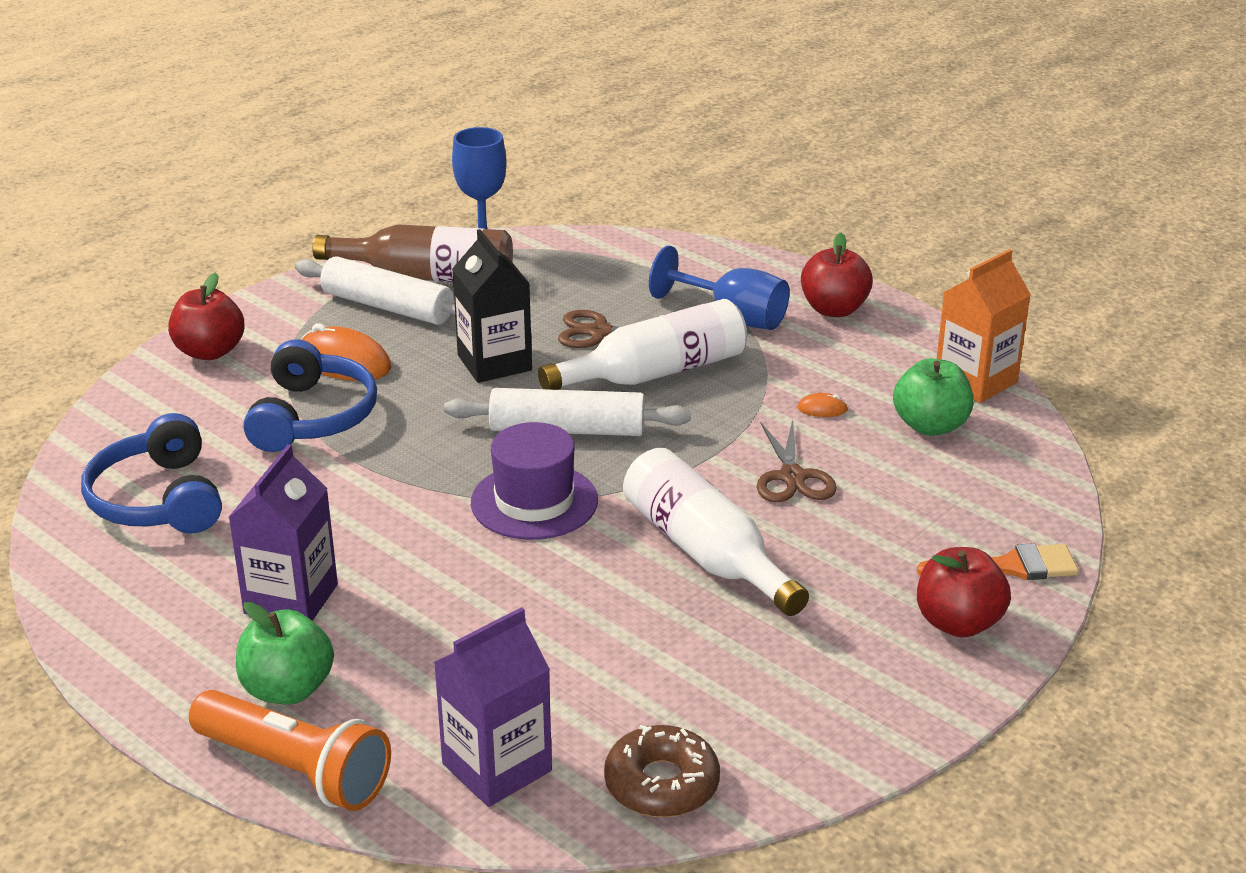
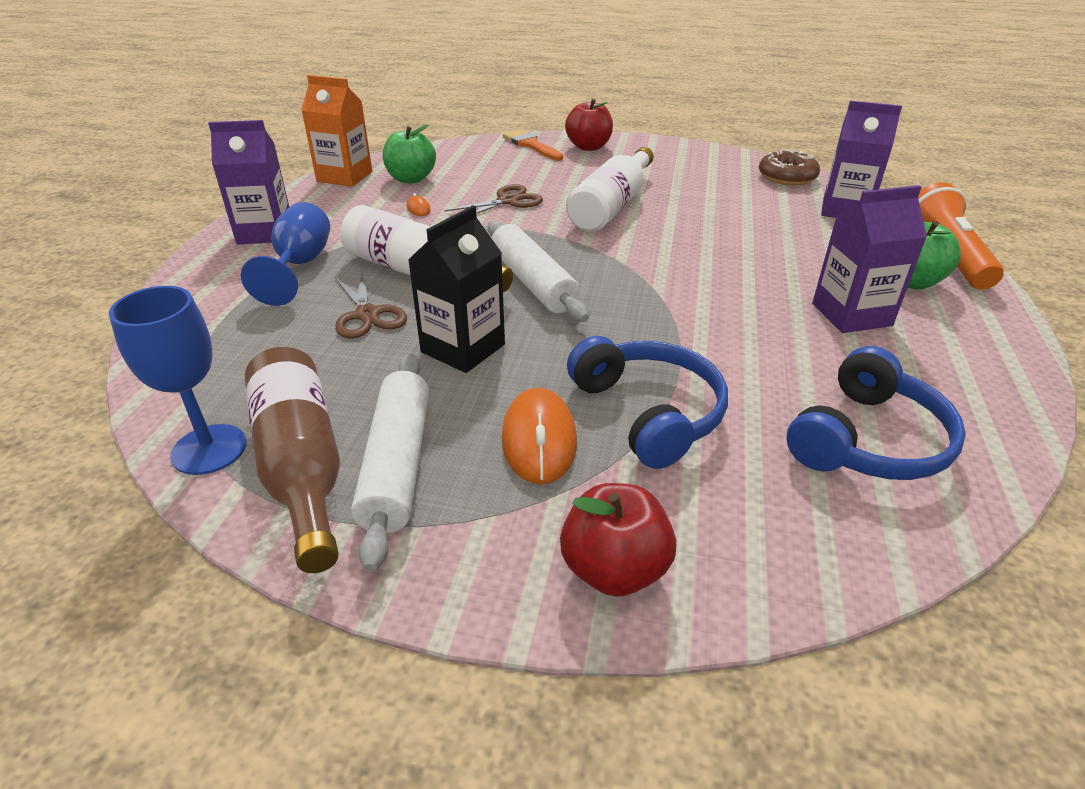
camera: 120 degrees left, 5 degrees up
(313, 417) = (649, 412): blue headphones -> blue headphones turned 90 degrees clockwise
(534, 501) = (632, 267): purple hat -> none
(834, 309) = (265, 232): red apple -> purple carton

